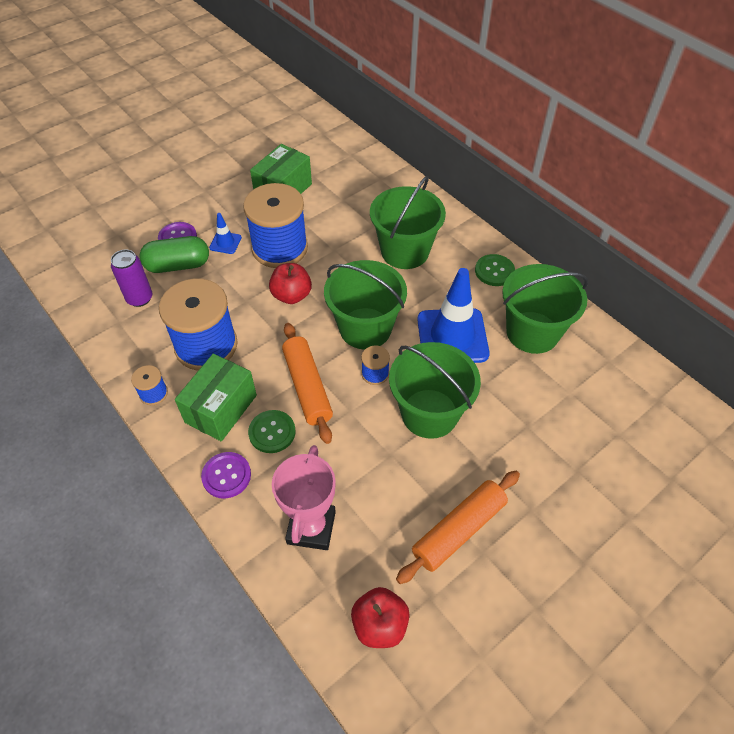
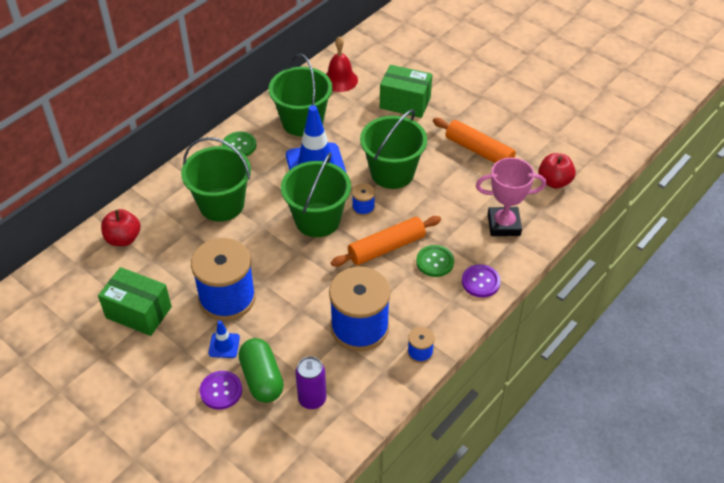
camera: 100 degrees left, 5 degrees down
(221, 408) = (422, 300): green box -> green box (405, 103)
(291, 295) = (288, 277): red apple -> red apple (123, 239)
(616, 382) = (340, 80): none -> red bell

